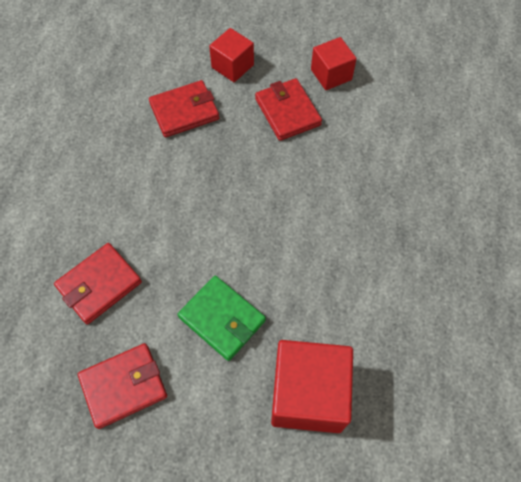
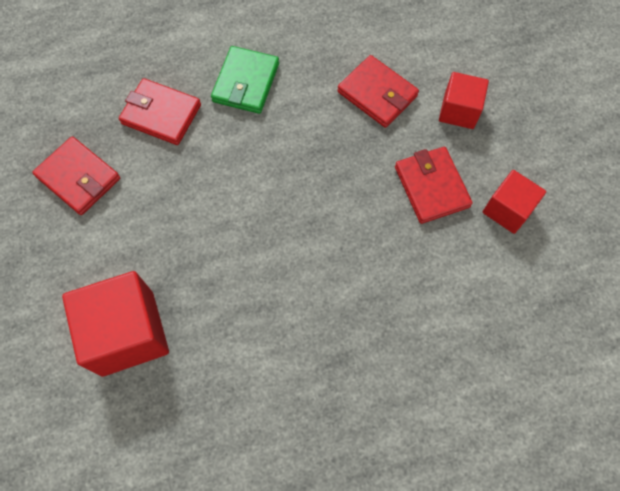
camera: 65 degrees right, 5 degrees up
(222, 319) = (171, 227): green wallet -> green wallet (246, 82)
(287, 112) = (431, 187): red wallet -> red wallet turned 60 degrees counterclockwise

